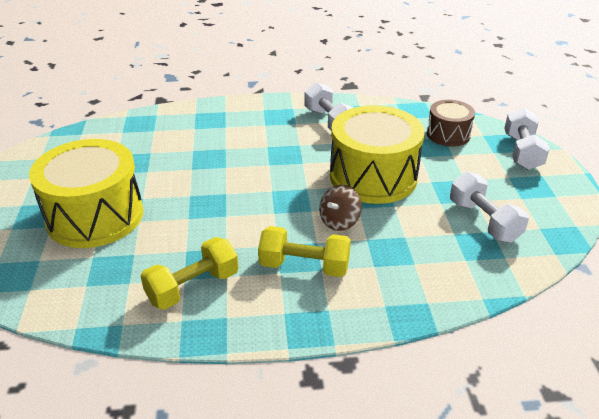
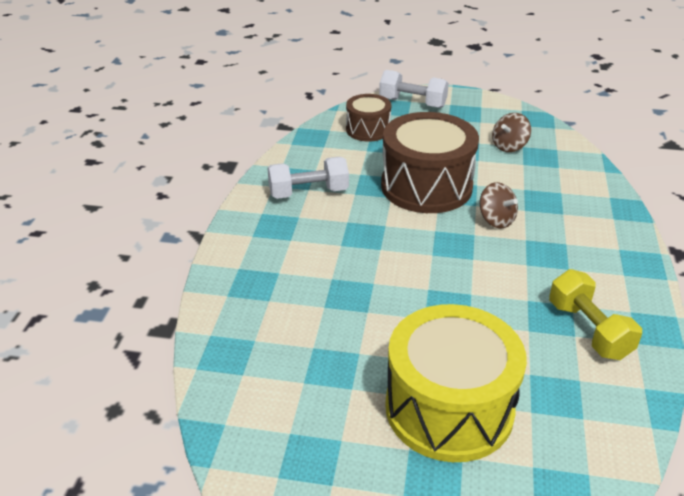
camera: 75 degrees left, 0 degrees up
(304, 266) = (561, 252): yellow dumbbell -> none
(373, 176) = (426, 186): yellow drum -> brown drum
(483, 221) = (509, 146): white dumbbell -> brown spinning top

